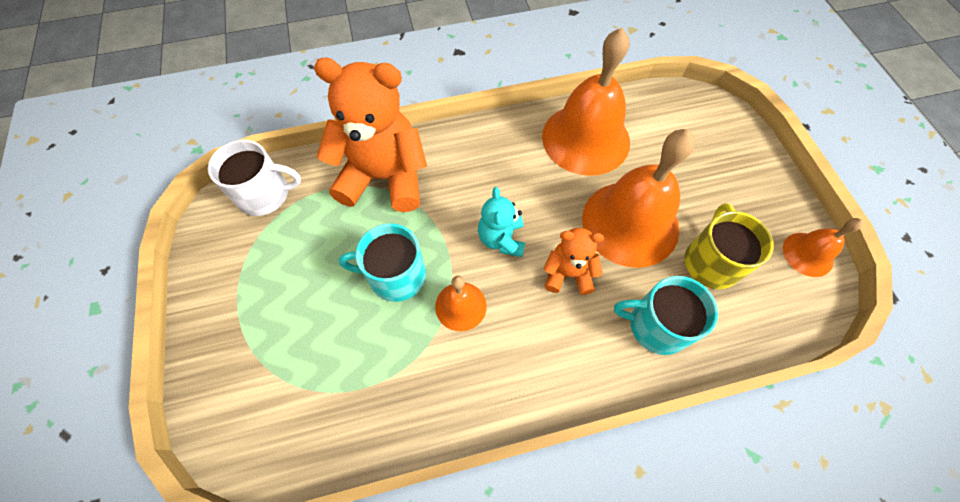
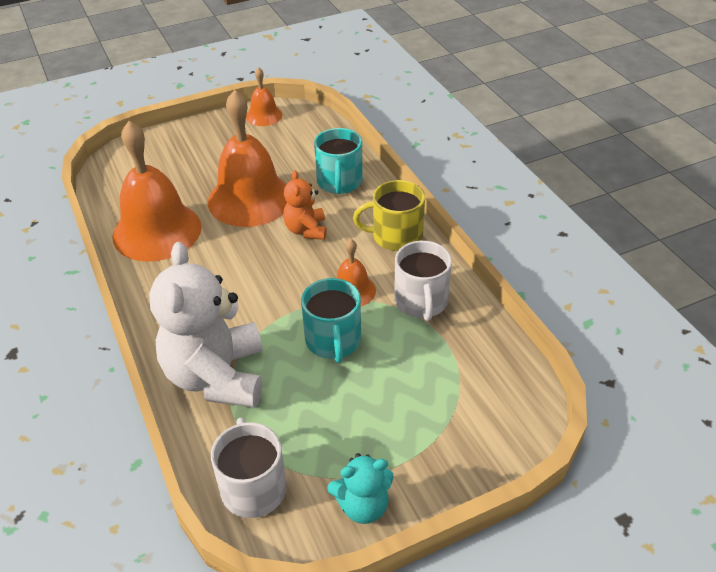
camera: 100 degrees left, 20 degrees down
(384, 177) = (217, 376): orange teddy bear -> white teddy bear
(425, 377) = (421, 301): none -> white mug
(501, 239) = (279, 274): turquoise teddy bear -> turquoise teddy bear (363, 506)
(711, 262) = (279, 157): yellow mug -> yellow mug (396, 236)

